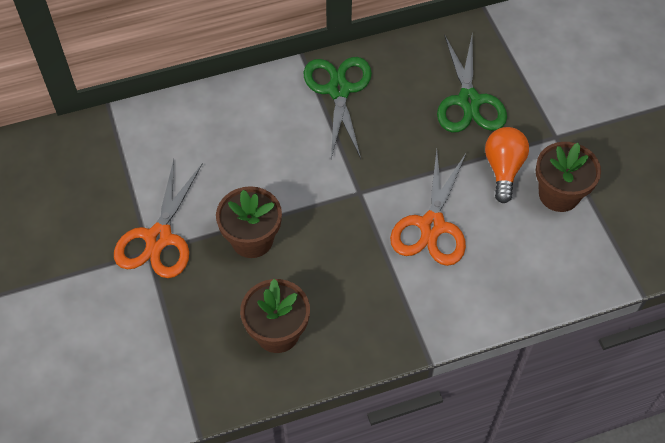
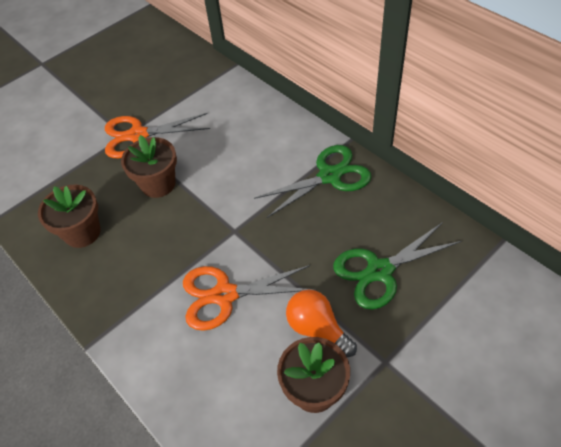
camera: 70 degrees right, 5 degrees down
(503, 169) = (317, 329): orange light bulb -> orange light bulb turned 120 degrees counterclockwise

